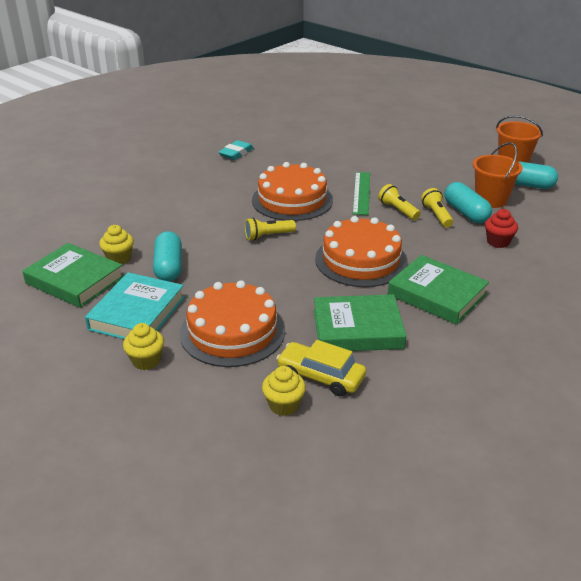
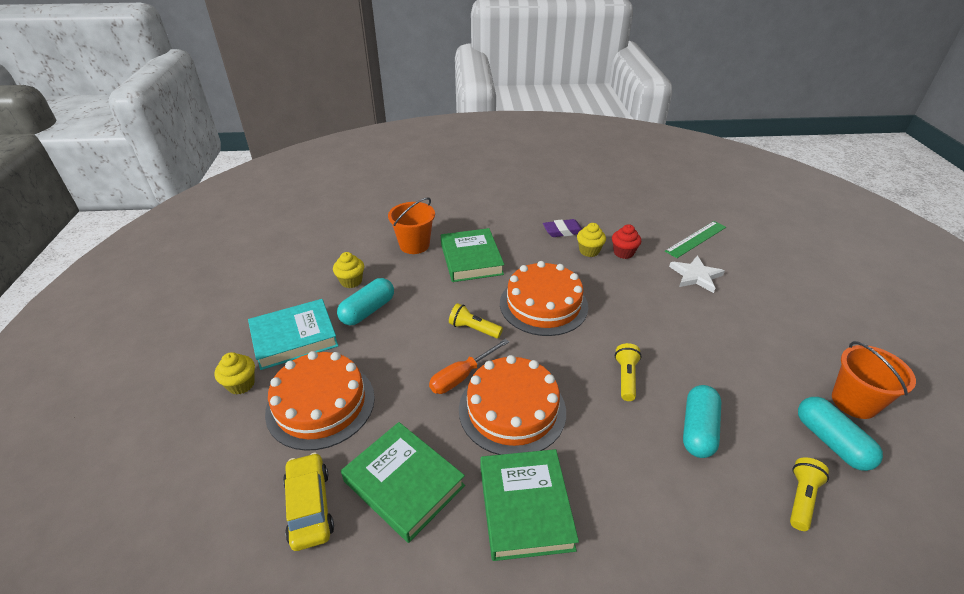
camera: 45 degrees right, 5 degrees up
(74, 280) = (303, 282): green book -> green book (471, 259)
(236, 153) = (563, 231): turquoise eraser -> purple eraser
(284, 405) = (248, 509): yellow cupcake -> yellow cupcake (589, 251)
(303, 263) = (461, 376): none -> orange screwdriver
(360, 141) = (695, 276): none -> white star
(361, 193) = (617, 334): green ruler -> green ruler (696, 239)
(437, 215) = (659, 411): yellow flashlight -> yellow flashlight (801, 498)
(491, 200) = (753, 433): orange bucket -> orange bucket (414, 245)
(498, 242) = (685, 494): red cupcake -> red cupcake (623, 253)

